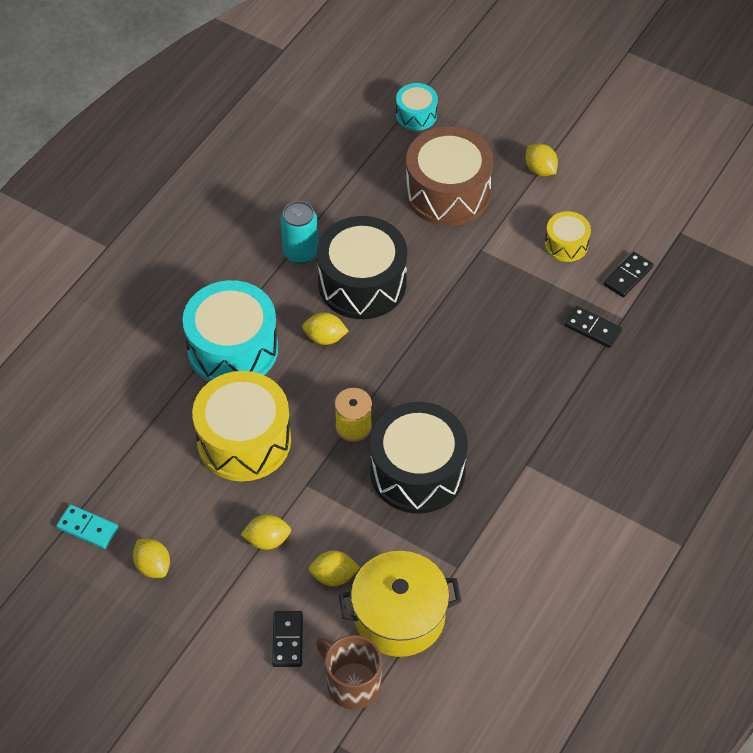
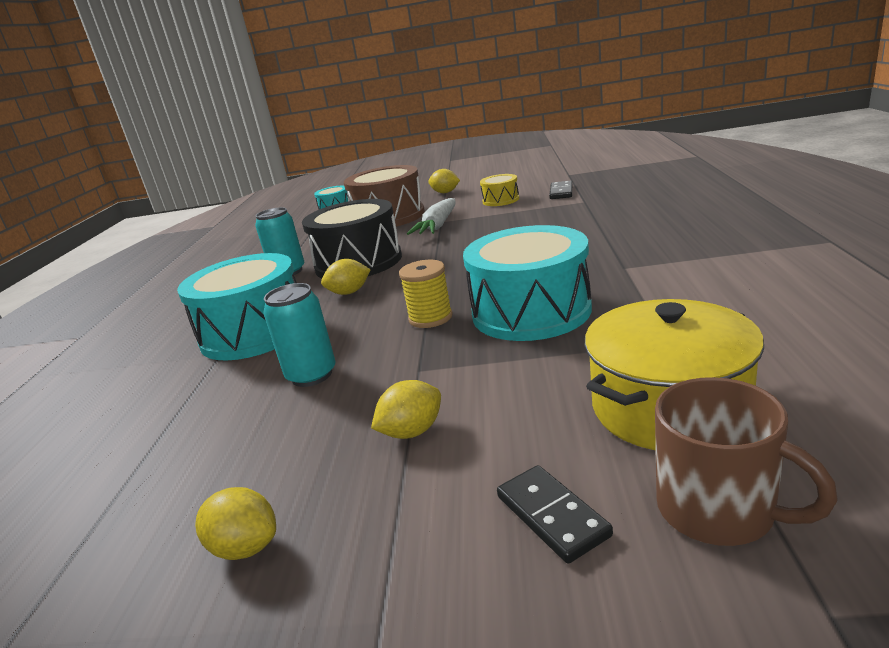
camera: 25 degrees left, 30 degrees down
(88, 528) = (101, 559): turquoise domino -> none
(244, 440) = (312, 375): yellow drum -> turquoise can
(334, 576) = (537, 417): yellow lemon -> none
(352, 684) = (718, 510): brown mug -> brown mug turned 150 degrees counterclockwise
(417, 471) = (531, 311): black drum -> turquoise drum
(470, 259) = (437, 226): none -> white carrot
(592, 328) = (570, 211): black domino -> none

